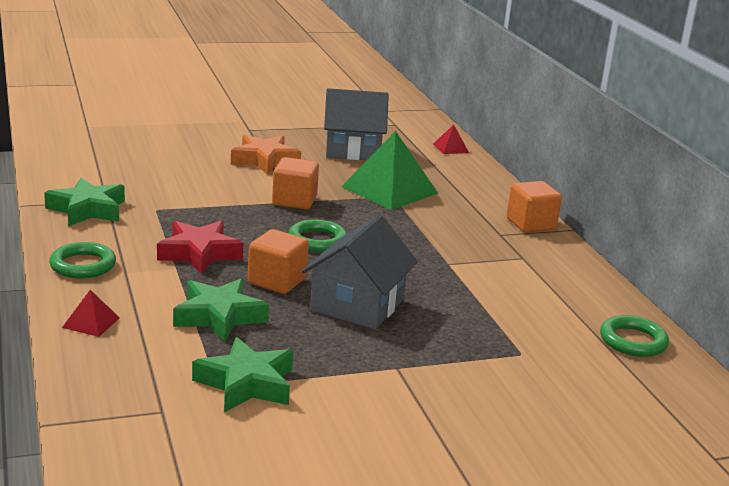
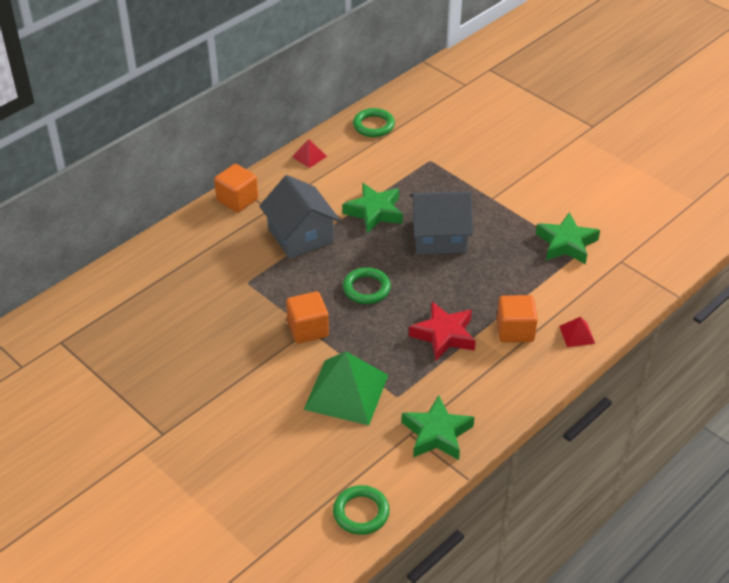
camera: 115 degrees left, 20 degrees up
(83, 265) = (518, 381): green ring -> green ring (361, 512)
(219, 316) = (513, 285): green star -> green star (374, 212)
(264, 160) = (236, 385): orange star -> none
(277, 281) = (445, 282): orange cube -> orange cube (515, 330)
(353, 150) = (159, 342): grey house -> grey house (300, 235)
(390, 190) = (235, 288): green pyramid -> green pyramid (346, 392)
(450, 148) = (101, 286): red pyramid -> red pyramid (309, 156)

